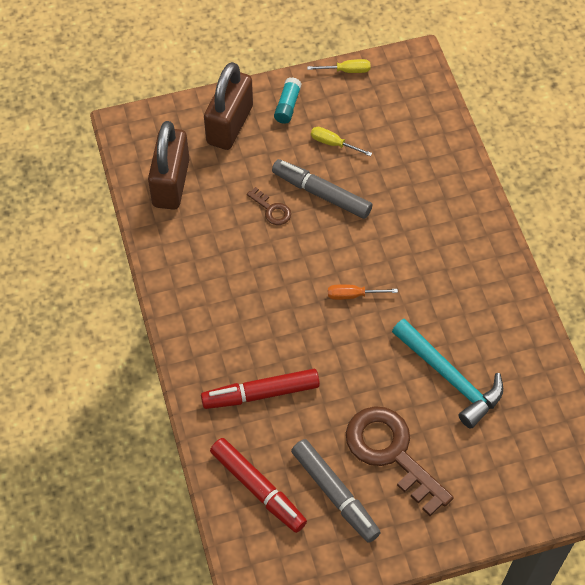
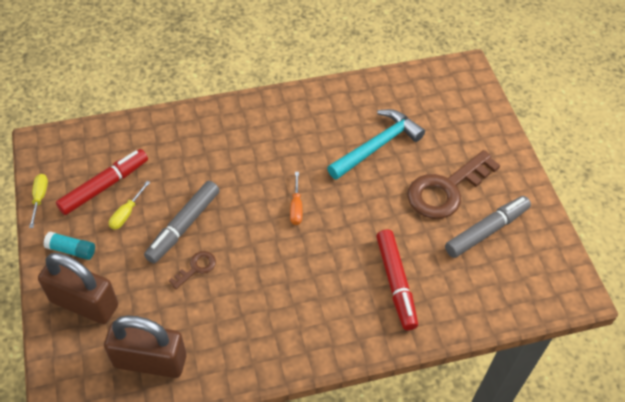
camera: 90 degrees left, 5 degrees down
(258, 488) = (487, 287): red marker -> red marker (104, 186)

